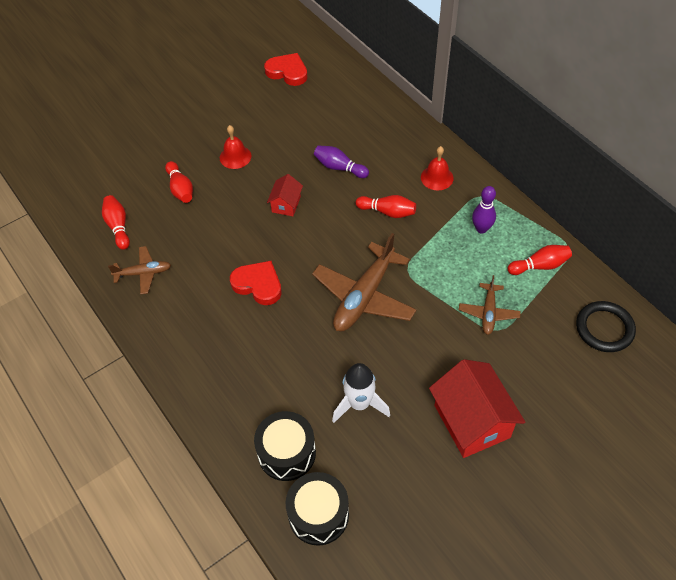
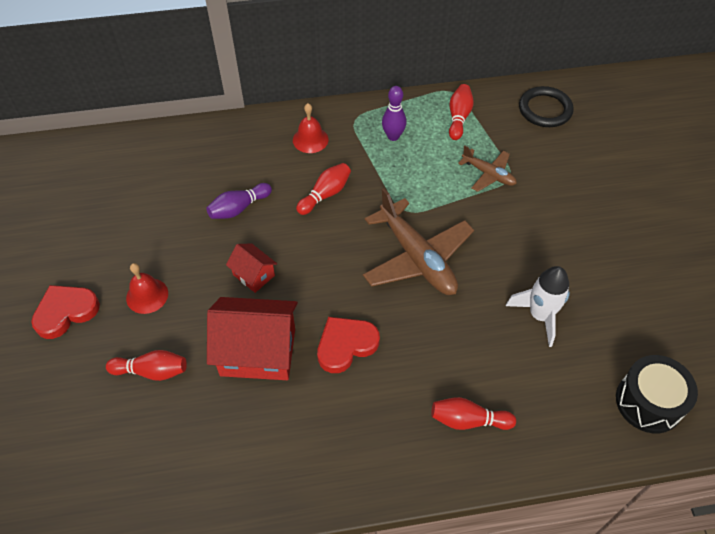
camera: 65 degrees left, 0 degrees up
(118, 227) = (160, 466): red bowling pin -> red bowling pin (468, 420)
(143, 273) = (254, 461): brown plane -> none
(286, 453) = (569, 402): black drum -> none
(287, 72) = (61, 195): red heart -> red heart (66, 312)
(472, 421) = (596, 238): red house -> red house (258, 352)

